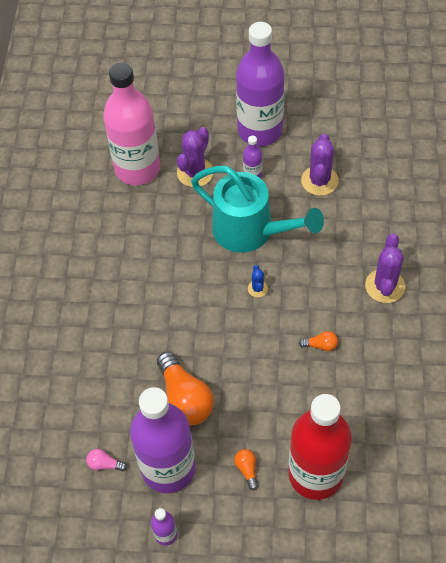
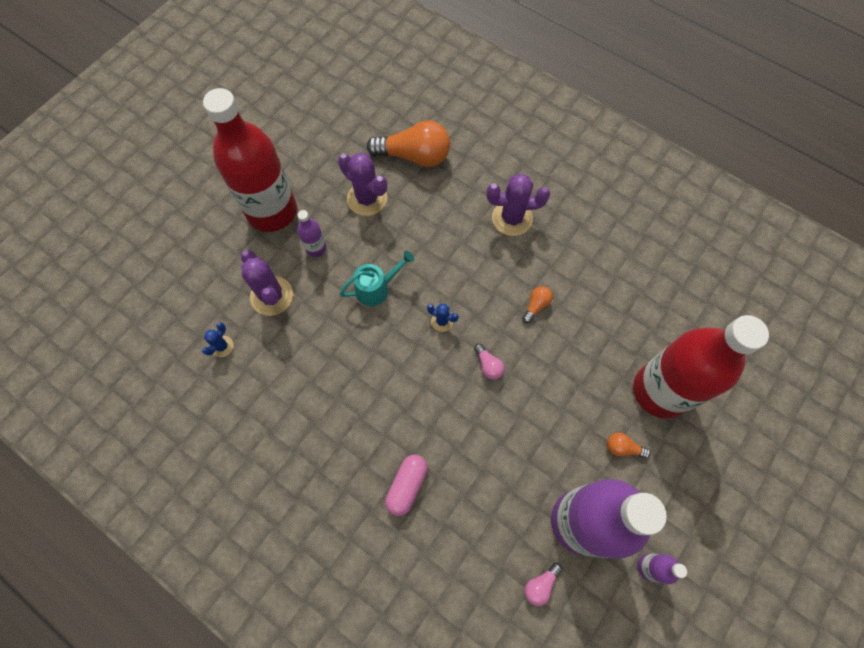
camera: 60 degrees left, 10 degrees up
(118, 338) = (407, 486): none -> pink capsule
(137, 168) = (222, 346): pink bottle -> blue cactus
(185, 398) = (515, 460): orange light bulb -> orange light bulb (414, 156)
(245, 339) = (488, 365): none -> pink light bulb
(251, 231) = (377, 288): turquoise watering can -> turquoise watering can, size x0.49
(260, 130) = (272, 211): purple bottle -> red bottle
(385, 286) = (512, 218): purple cactus -> purple cactus turned 45 degrees counterclockwise

